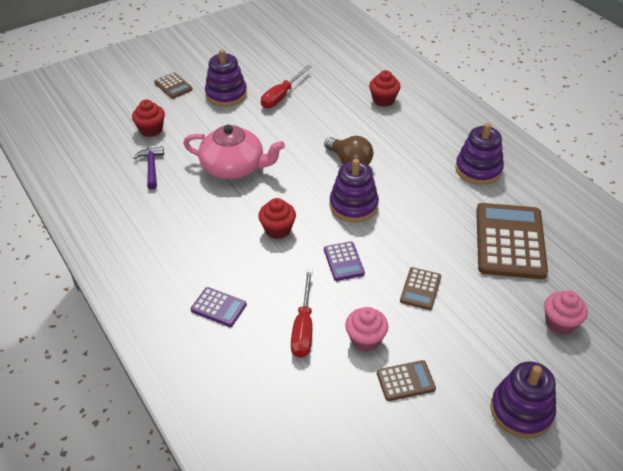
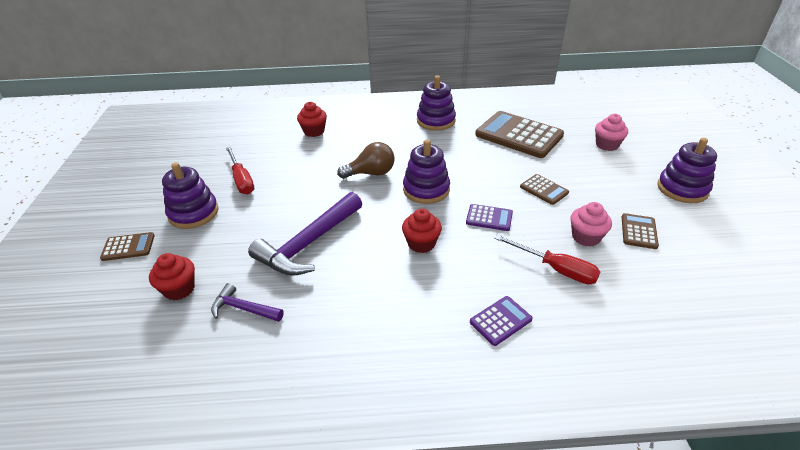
camera: 60 degrees left, 5 degrees down
(234, 167) = (309, 244): pink teapot -> purple hammer

